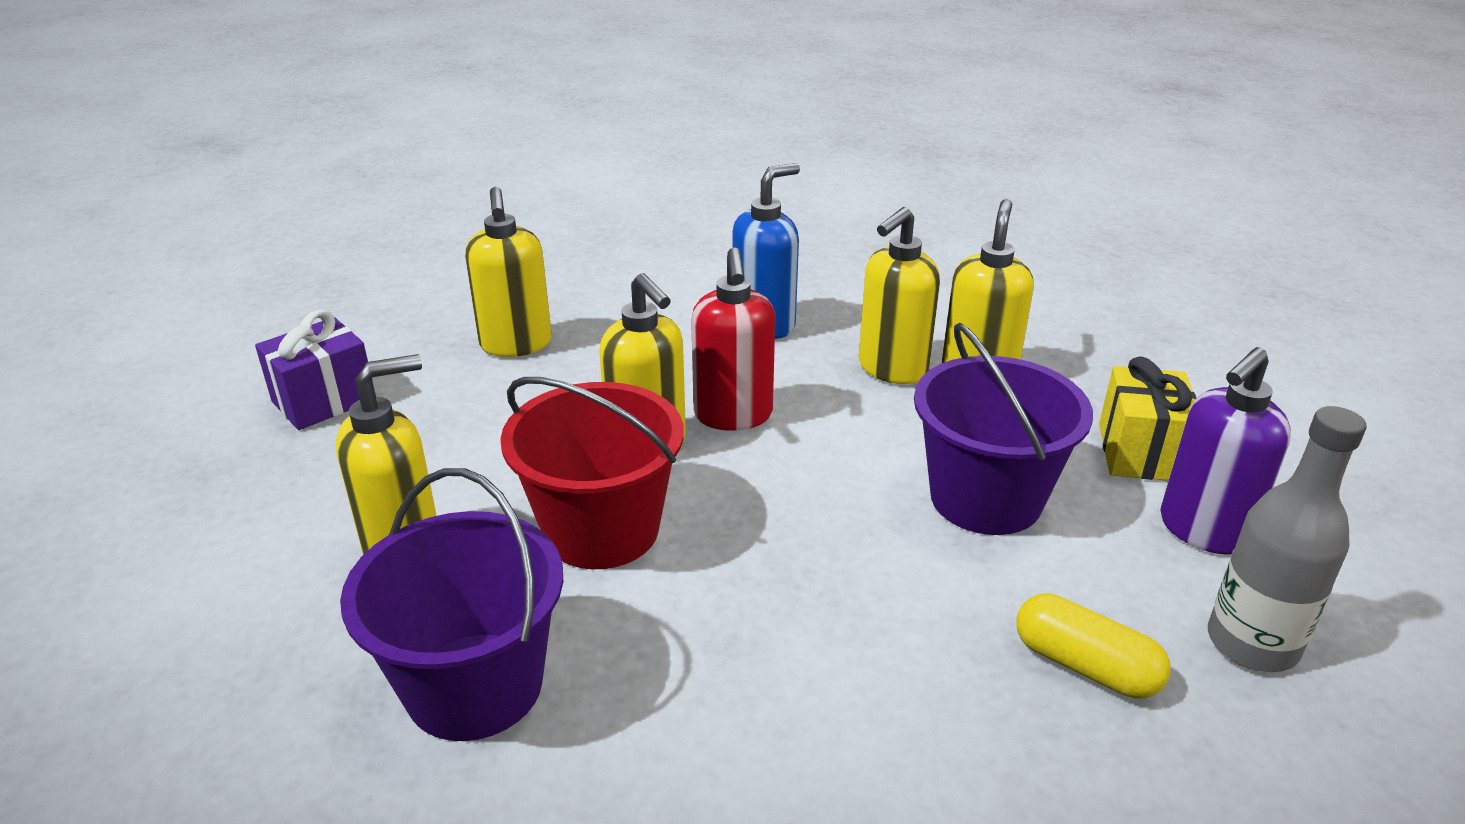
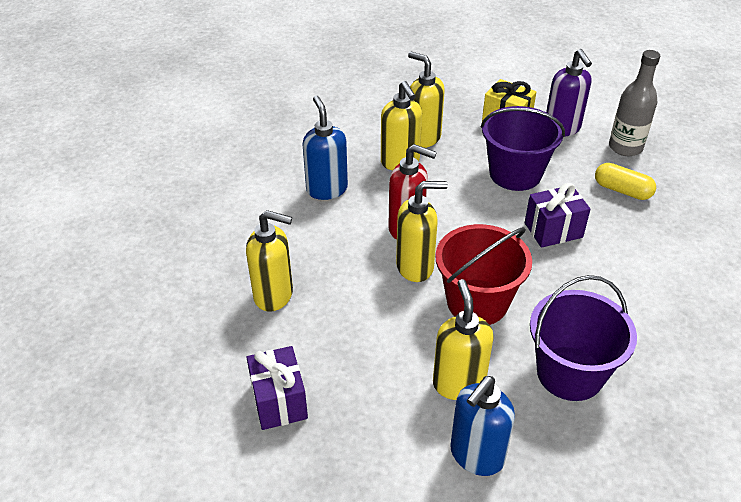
camera: 65 degrees left, 10 degrees up
(255, 606) = (476, 456): none -> blue soap dispenser
(860, 583) = (553, 230): none -> purple gift
(1085, 666) = (622, 190): yellow capsule -> yellow capsule turned 60 degrees clockwise

